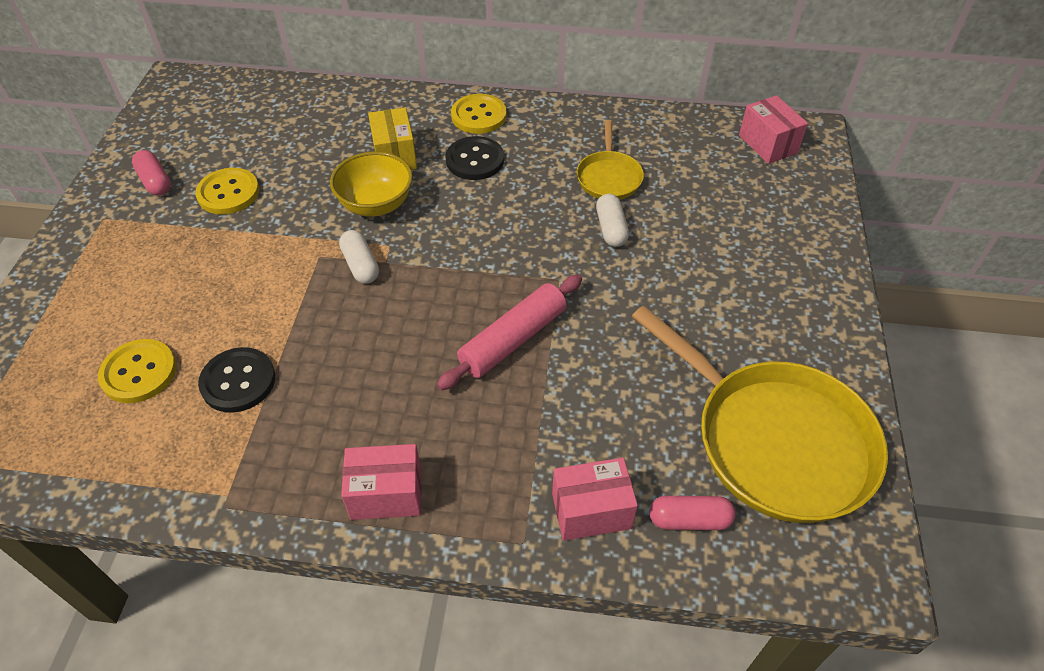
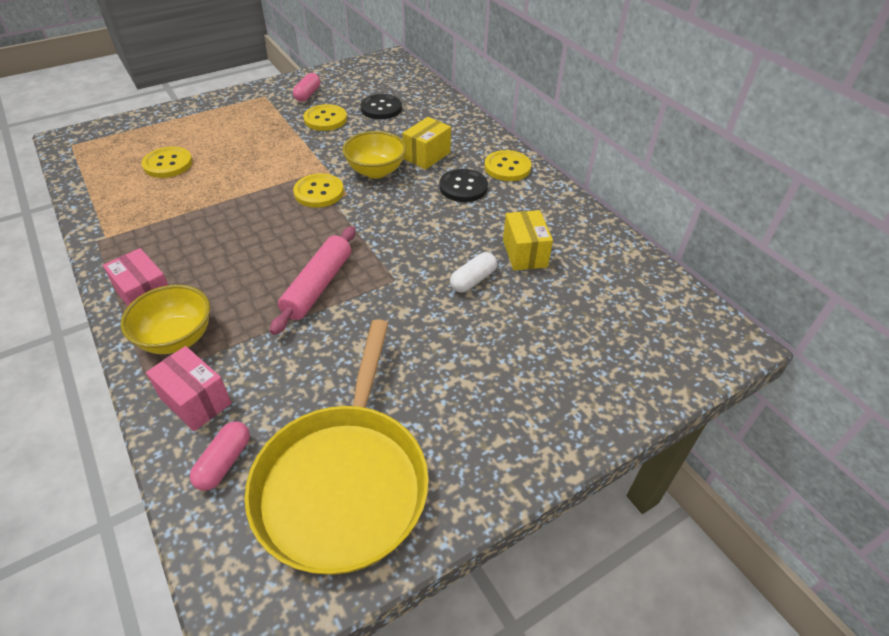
camera: 50 degrees right, 5 degrees down
(238, 381) = (188, 198): black button -> black button (381, 108)
(361, 265) = (319, 192): white capsule -> yellow button
(483, 491) = (177, 338): none -> yellow bowl
(513, 339) = (318, 286): pink rolling pin -> pink rolling pin turned 75 degrees counterclockwise
(609, 177) = (525, 253): yellow pan -> yellow box
(689, 520) = (224, 462): pink capsule -> pink capsule turned 60 degrees clockwise
(767, 144) = (680, 321): pink box -> none

